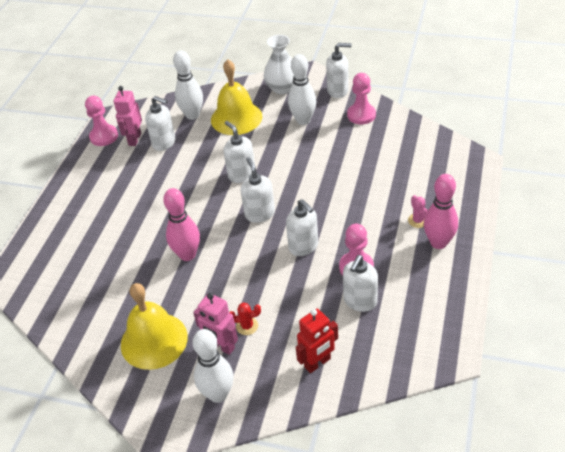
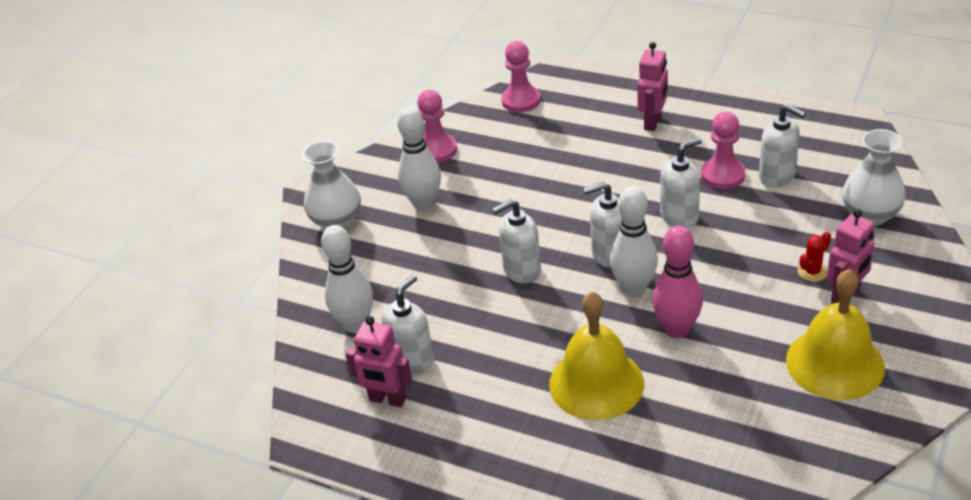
camera: 80 degrees left, 5 degrees down
(104, 136) = (361, 444): pink pawn -> pink pawn (521, 101)
(218, 394) = (921, 300): white bowling pin -> white bowling pin (634, 288)
(236, 118) = (386, 273): yellow bell -> yellow bell (596, 383)
(247, 326) = (812, 272): red cactus -> red cactus turned 45 degrees clockwise
(317, 363) = (870, 215): red robot -> white vase
(338, 90) = (372, 167): white soap dispenser -> none
(418, 220) = (653, 122): pink cactus -> pink robot
(438, 243) = (692, 111): pink bowling pin -> none

